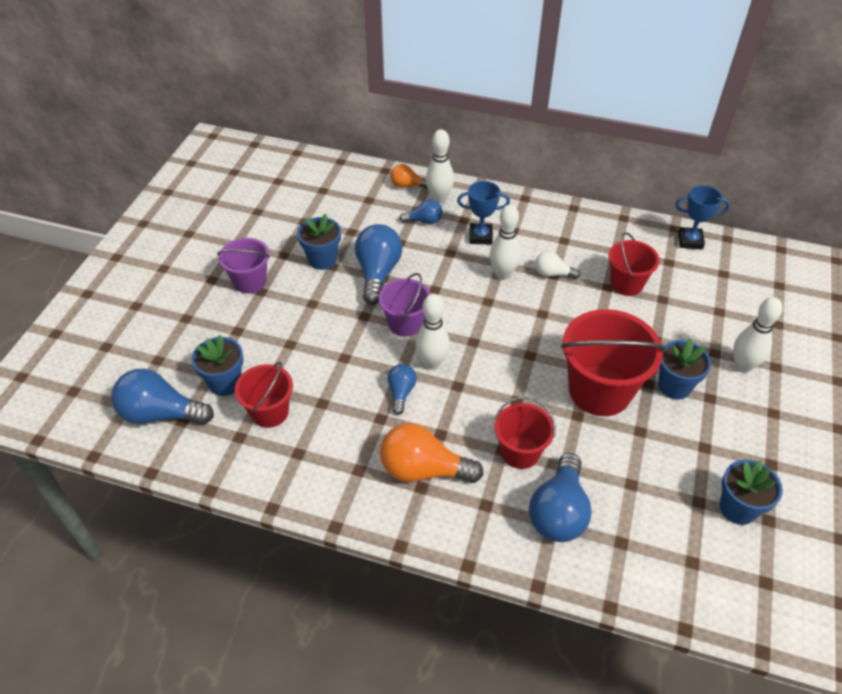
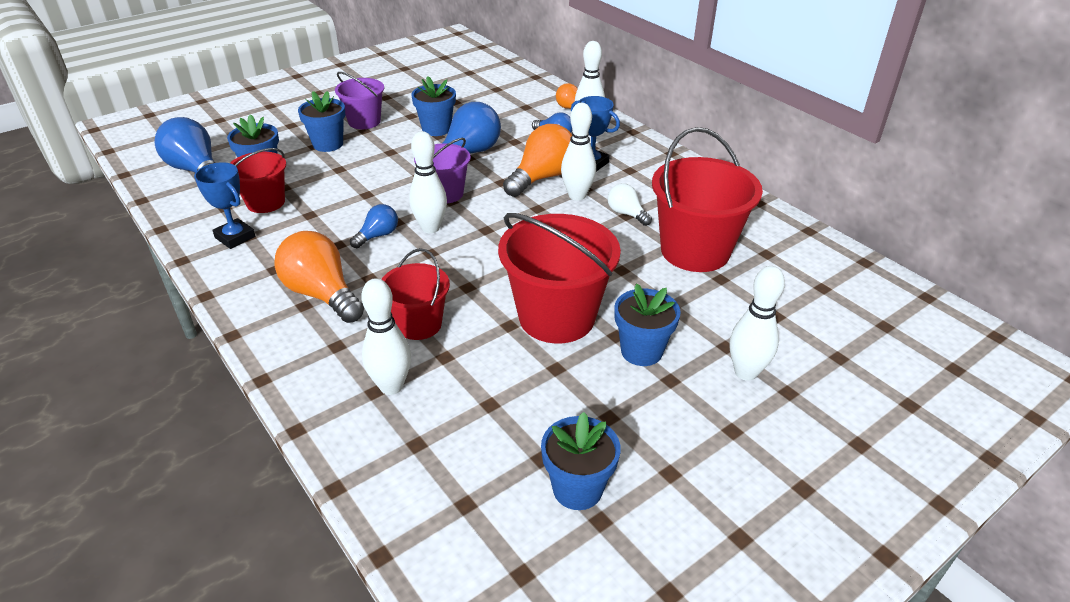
camera: 35 degrees right, 10 degrees down
(247, 323) = (328, 144): none -> blue flower pot
(460, 269) = (542, 177): none -> orange light bulb
(558, 512) = (391, 386): blue light bulb -> white bowling pin
(626, 284) = (695, 251): red bucket -> red bucket, size x1.70
(690, 241) = (814, 247): blue trophy -> blue trophy (235, 237)

